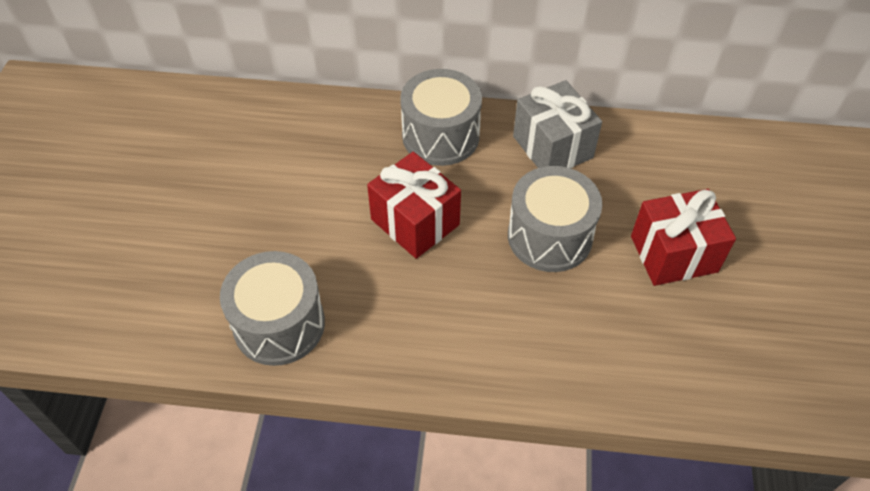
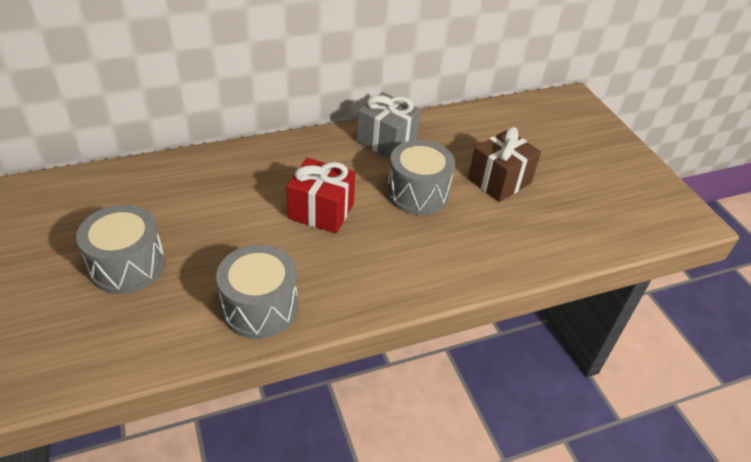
camera: 30 degrees left, 10 degrees down
(440, 136) = (306, 154): grey drum -> grey drum (127, 266)
(674, 254) = (499, 181): red gift -> brown gift

